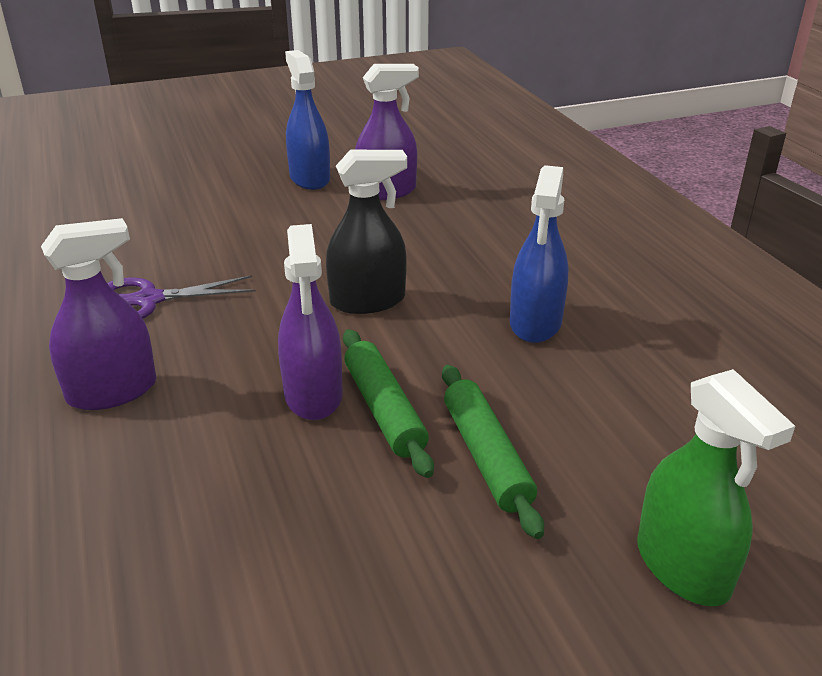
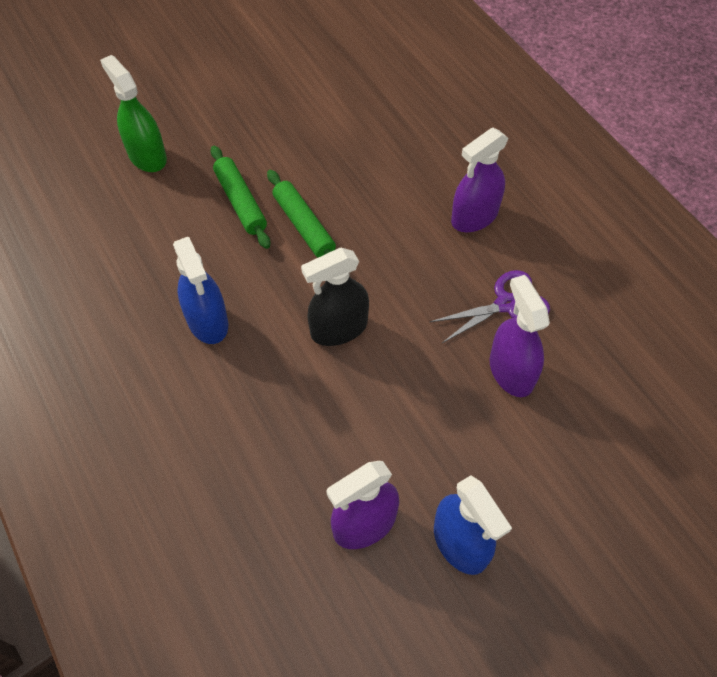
camera: 170 degrees right, 25 degrees up
(313, 395) = (350, 231): purple spray bottle -> purple spray bottle (511, 371)
(535, 323) = (207, 321): blue spray bottle -> blue spray bottle turned 150 degrees clockwise

